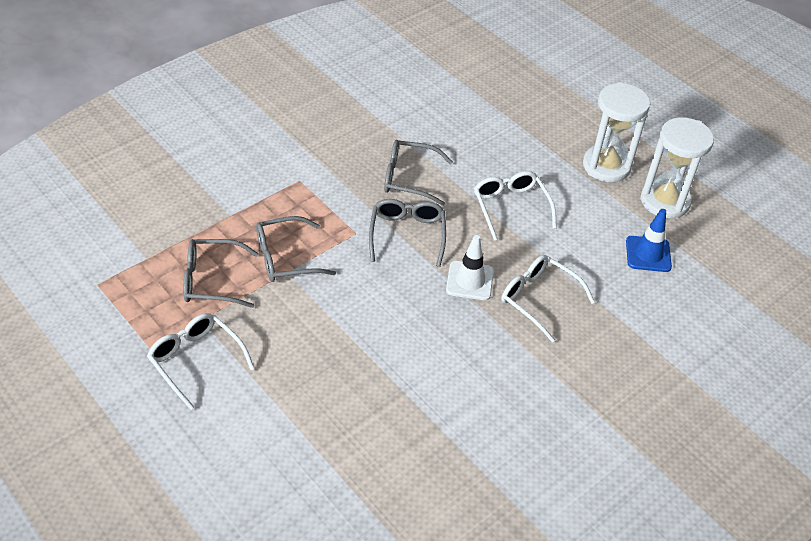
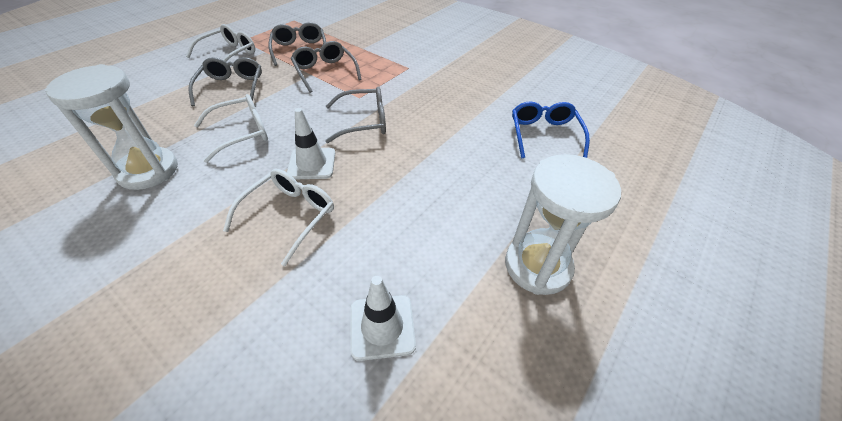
camera: 80 degrees right, 0 degrees up
(409, 178) = (435, 115): grey glasses -> grey glasses (232, 88)
(458, 113) = (544, 135): none -> blue glasses
(510, 207) = (423, 183): white glasses -> white glasses (242, 133)
(648, 254) = (382, 327): blue traffic cone -> white traffic cone
(664, 201) = (501, 346): white hourglass -> white hourglass (148, 171)

